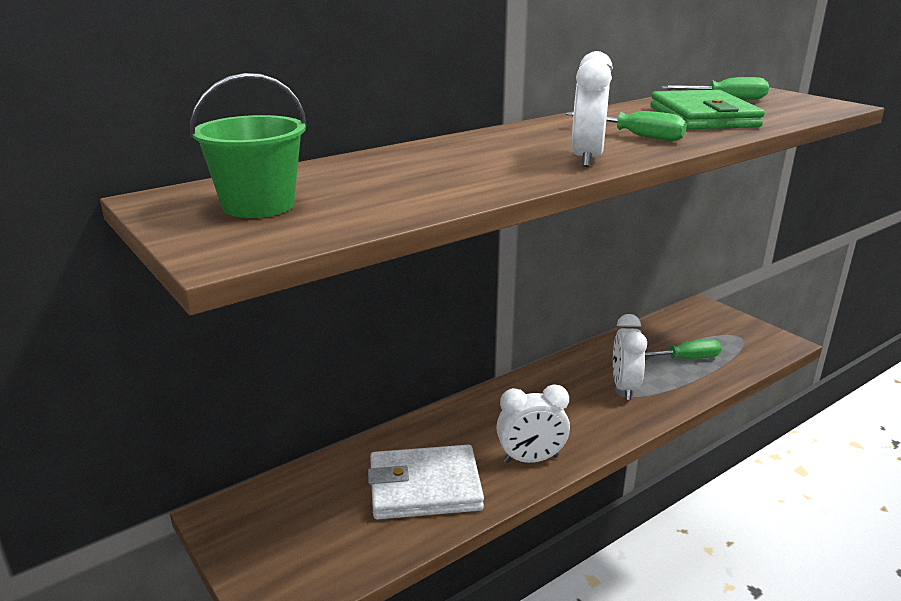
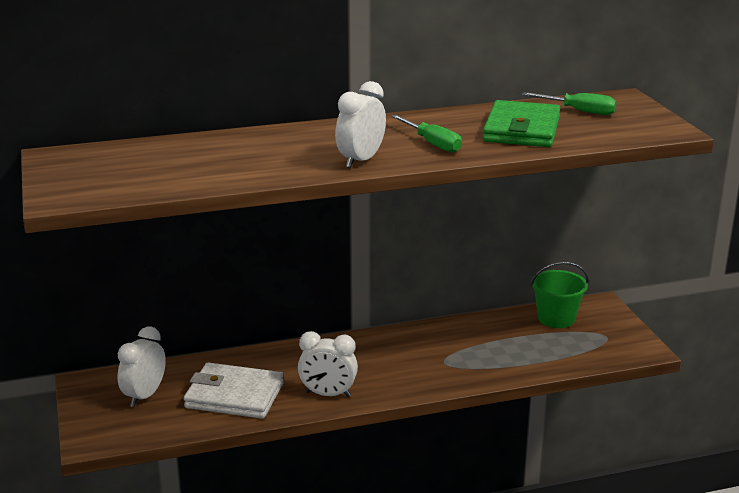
camera: 20 degrees right, 0 degrees up
(258, 205) = (104, 169): green bucket -> green bucket (556, 318)
(624, 388) = (453, 358): white clock -> white clock (144, 396)
(685, 359) = (532, 346): green screwdriver -> none

